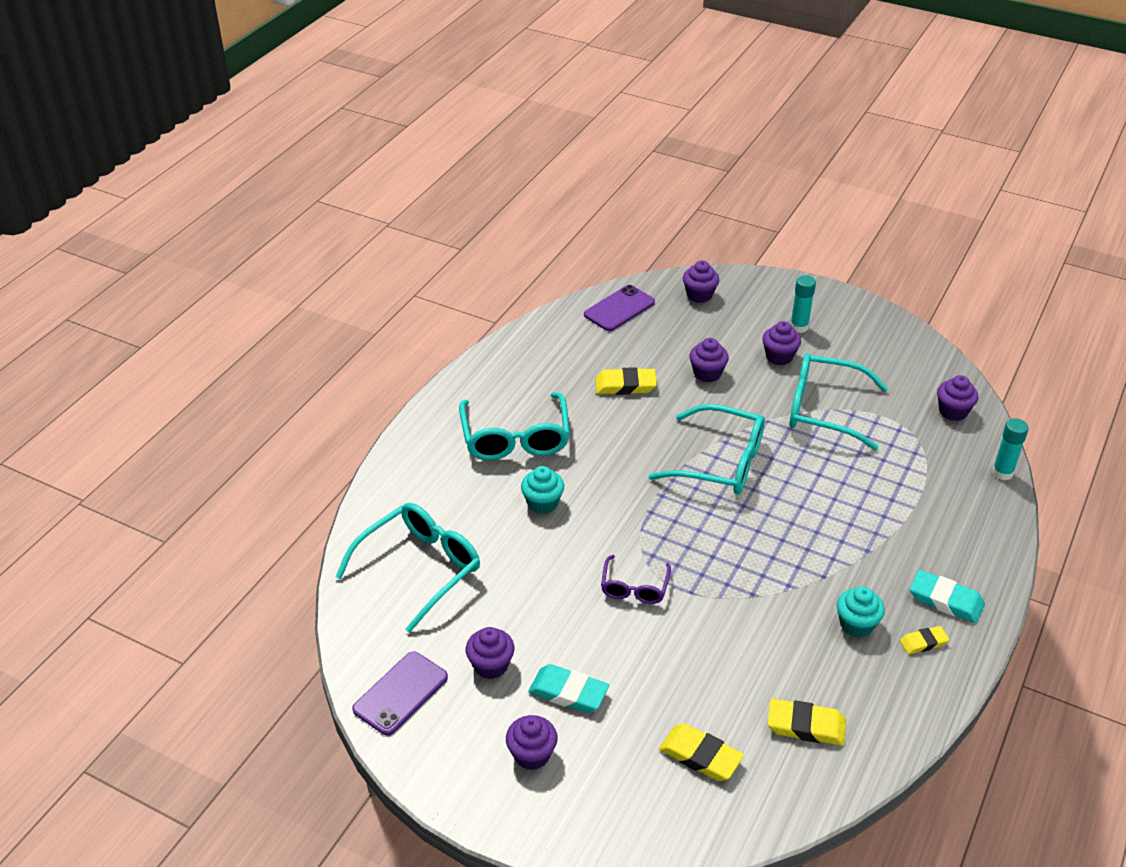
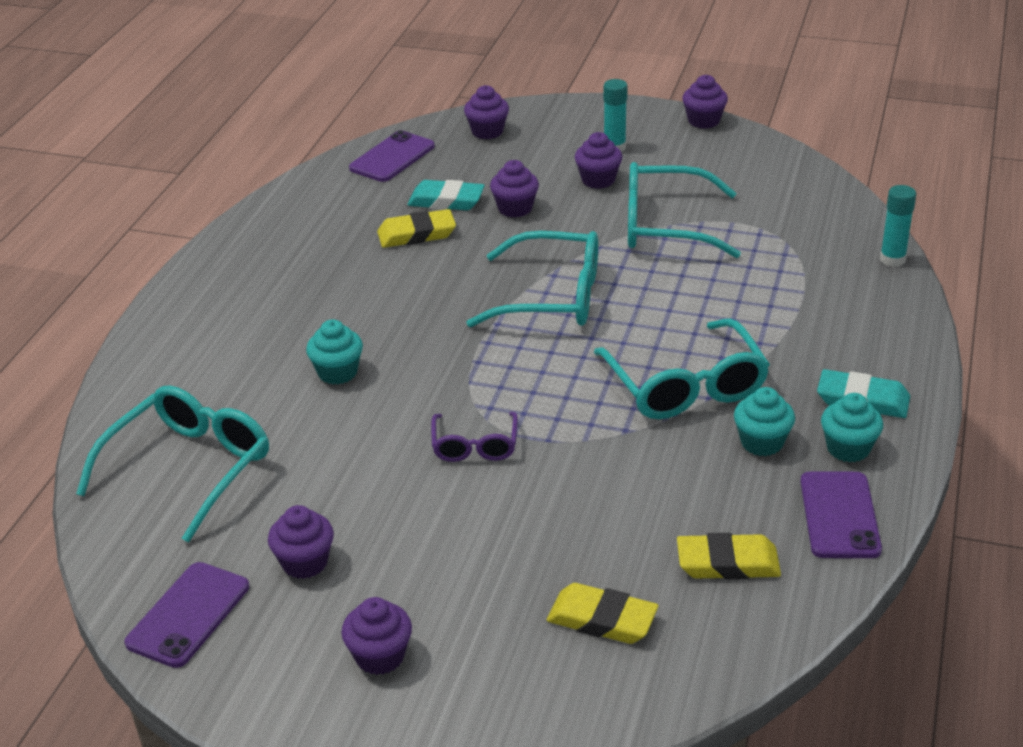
camera: 10 degrees left, 5 degrees down
(515, 438) = (288, 308): turquoise glasses -> turquoise glasses (685, 386)
(568, 692) = (414, 576): turquoise eraser -> turquoise eraser (446, 201)
(902, 701) = (839, 515): none -> purple phone
(923, 642) = (848, 448): yellow eraser -> turquoise cupcake
(953, 411) = (818, 207): purple cupcake -> purple cupcake (703, 121)

